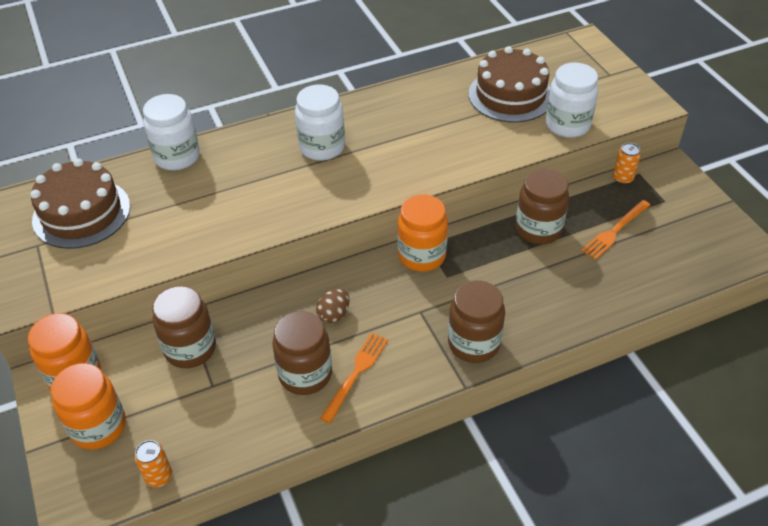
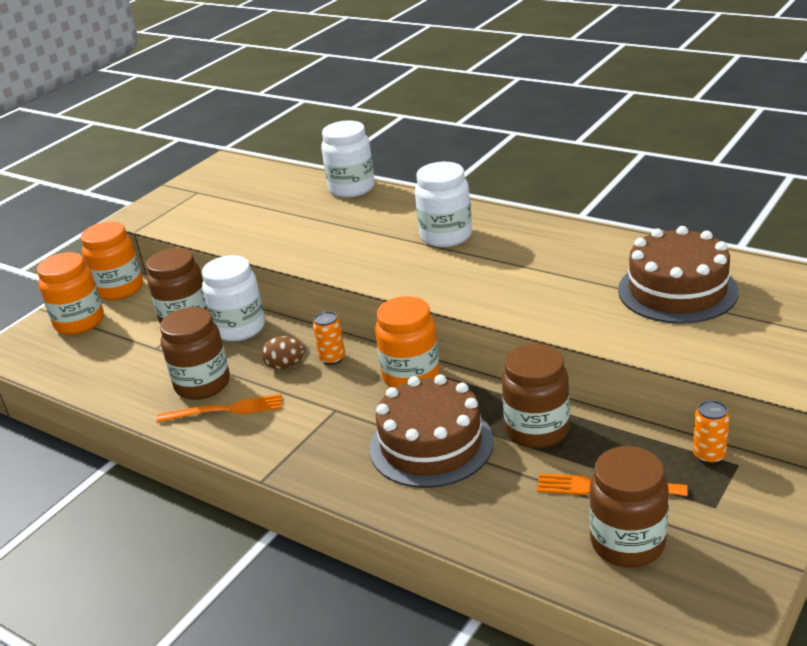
camera: 60 degrees right, 15 degrees down
(81, 213) = (246, 189): brown cake -> brown cake (431, 444)
(159, 476) = (49, 370): orange can -> orange can (332, 358)
(474, 343) = (323, 460): brown jar -> brown jar (627, 543)
(567, 125) = (681, 345): white jar -> white jar (240, 328)

